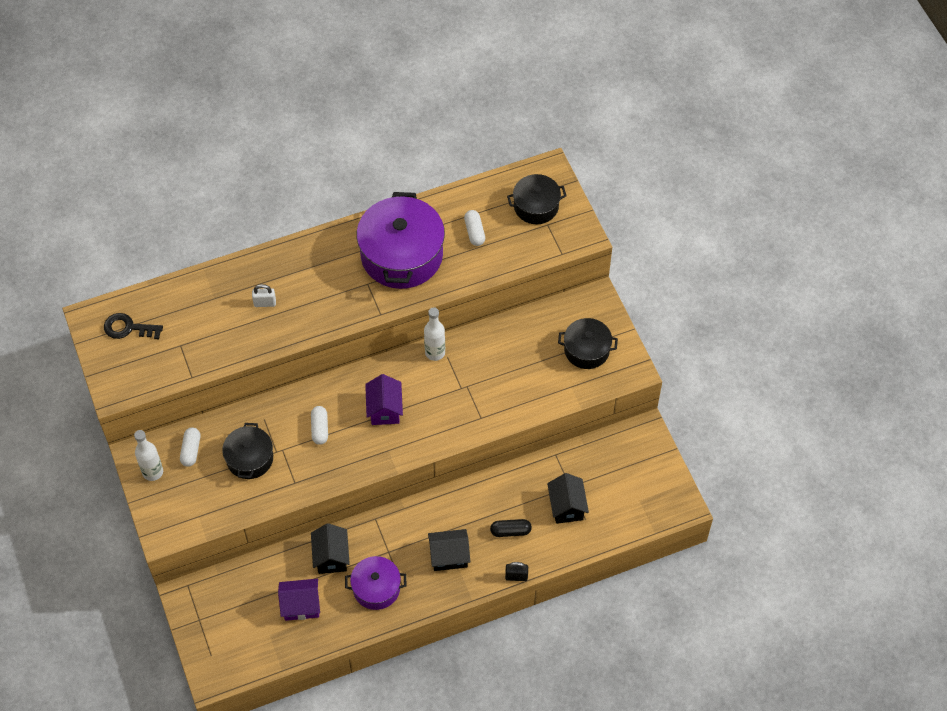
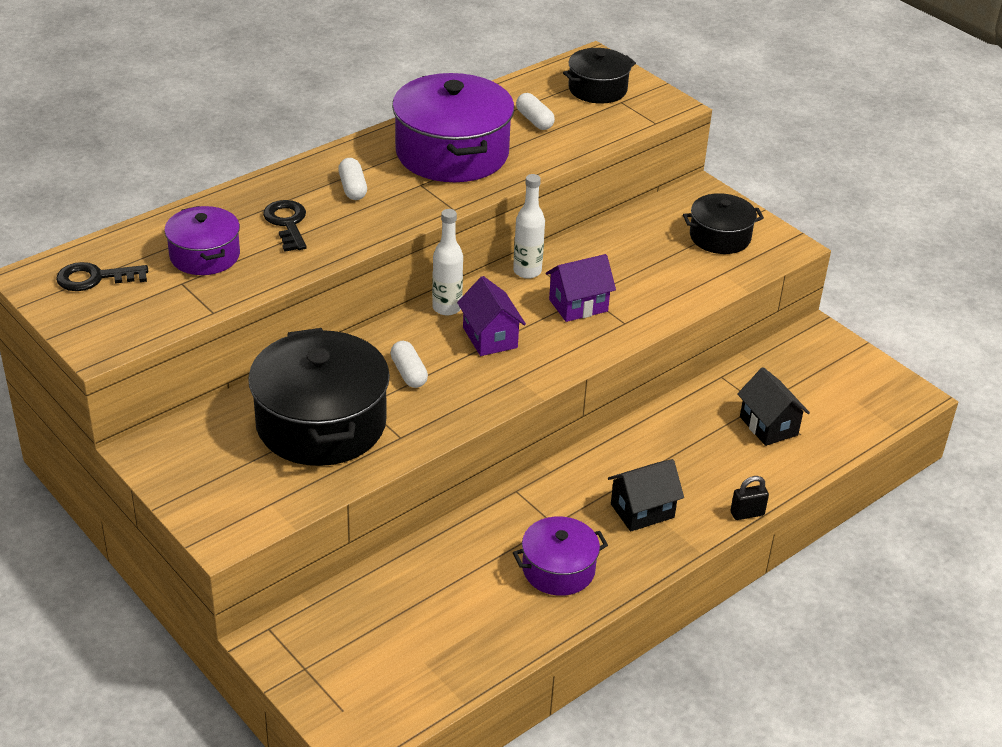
camera: 20 degrees left, 20 degrees down
(153, 472) = (178, 466): white bottle -> white bottle (447, 308)
(191, 450) = (228, 431): white capsule -> white capsule (353, 188)
(202, 322) = (205, 255): none -> purple pot
(250, 458) = (321, 423): black pot -> black pot, size x1.80
(265, 303) = (287, 223): white padlock -> black key
(301, 606) = (457, 615): purple house -> purple house (578, 305)
(331, 557) = (474, 547): black house -> none
(510, 531) = (710, 466): black capsule -> none

